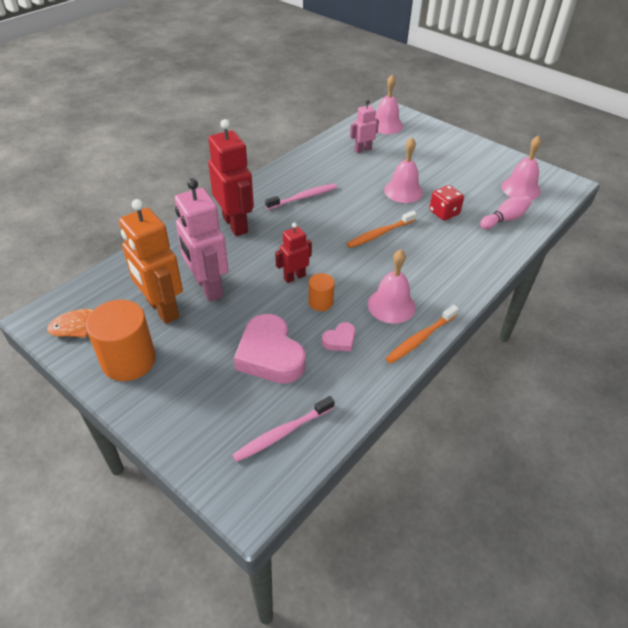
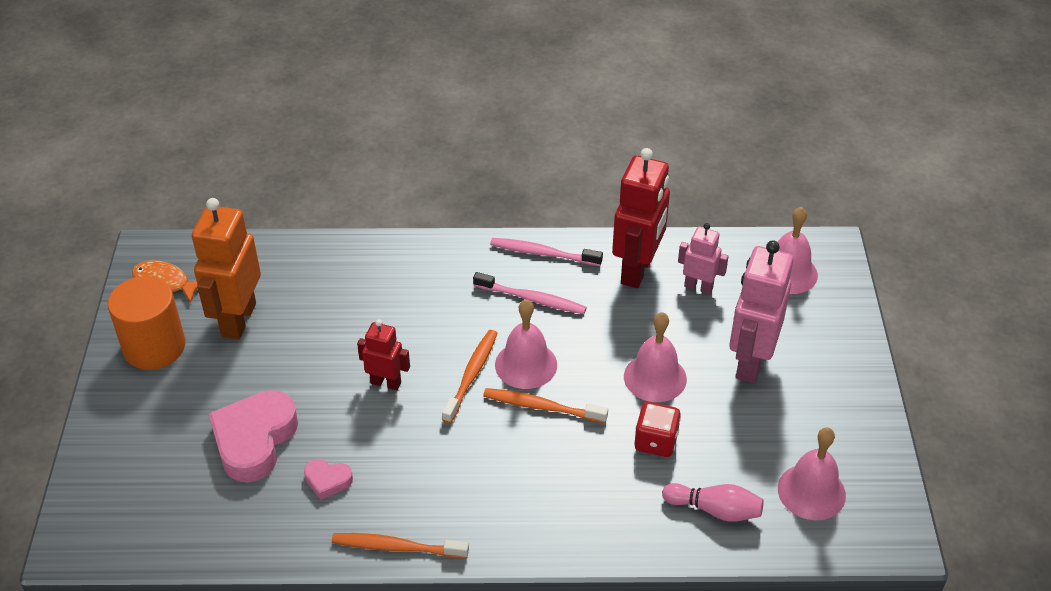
camera: 50 degrees right, 0 degrees up
(208, 287) = (300, 329): pink robot -> pink robot (750, 362)
(235, 224) = (419, 279): red robot -> red robot (637, 270)
(282, 433) = (166, 514): pink toothbrush -> pink toothbrush (543, 253)
(320, 302) = (369, 429): orange cylinder -> none
(329, 244) = (471, 375): none -> orange toothbrush
(391, 305) = (425, 491): pink bell -> pink bell (526, 364)

